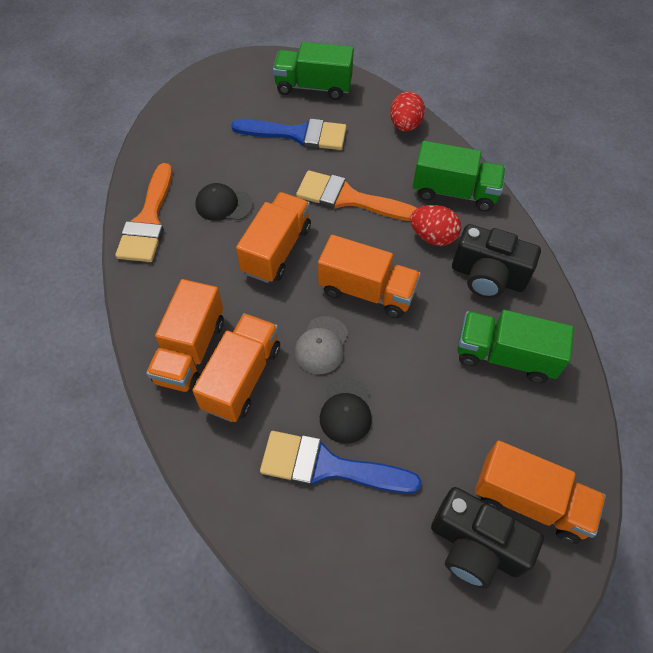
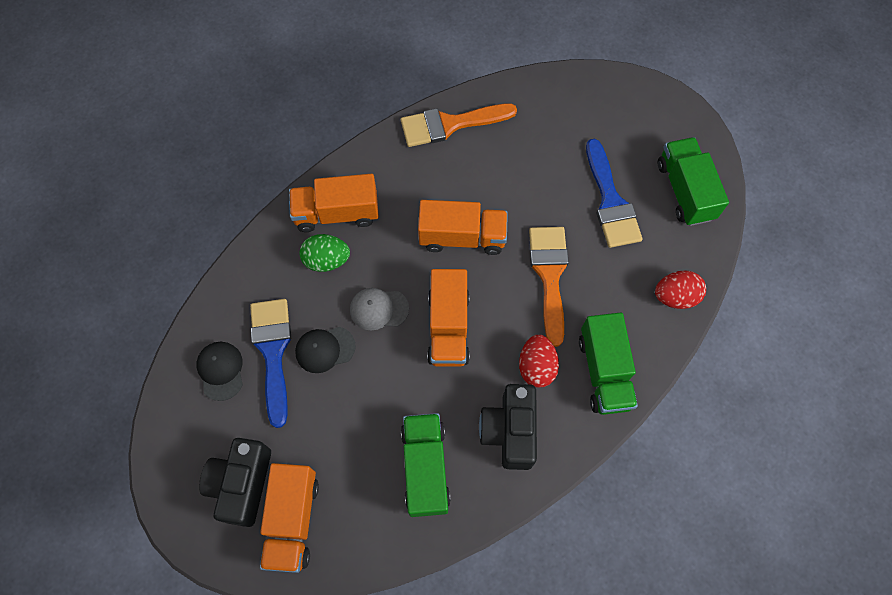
camera: 70 degrees right, 10 degrees up
(224, 204) = (493, 174): black cap -> black cap (221, 370)
(242, 377) = (327, 260): orange truck -> green egg

